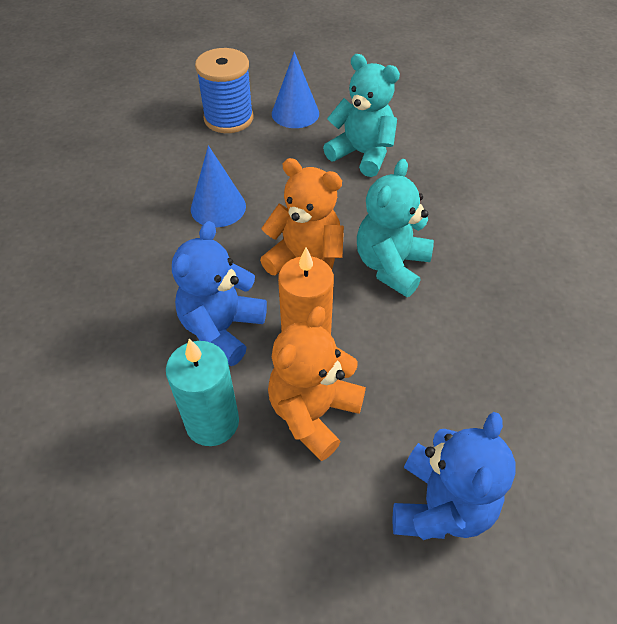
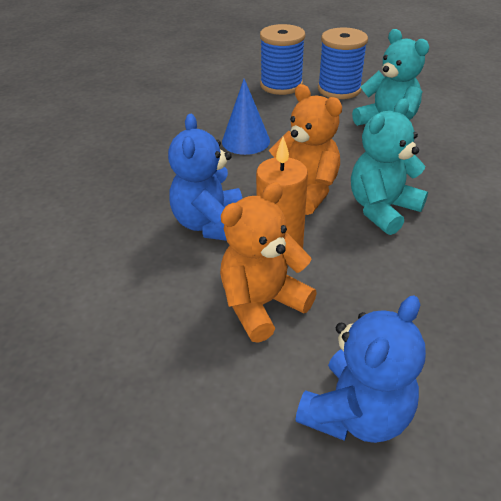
camera: 20 degrees right, 10 degrees down
(212, 422) = (170, 289): turquoise candle -> none
(222, 329) = (210, 224): blue teddy bear -> blue teddy bear turned 45 degrees counterclockwise
(295, 113) = (339, 89): blue cone -> blue spool

